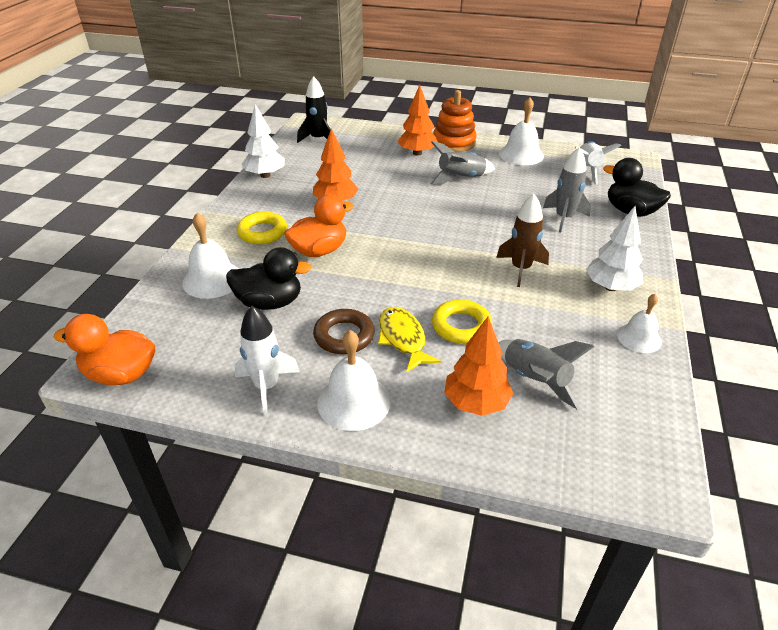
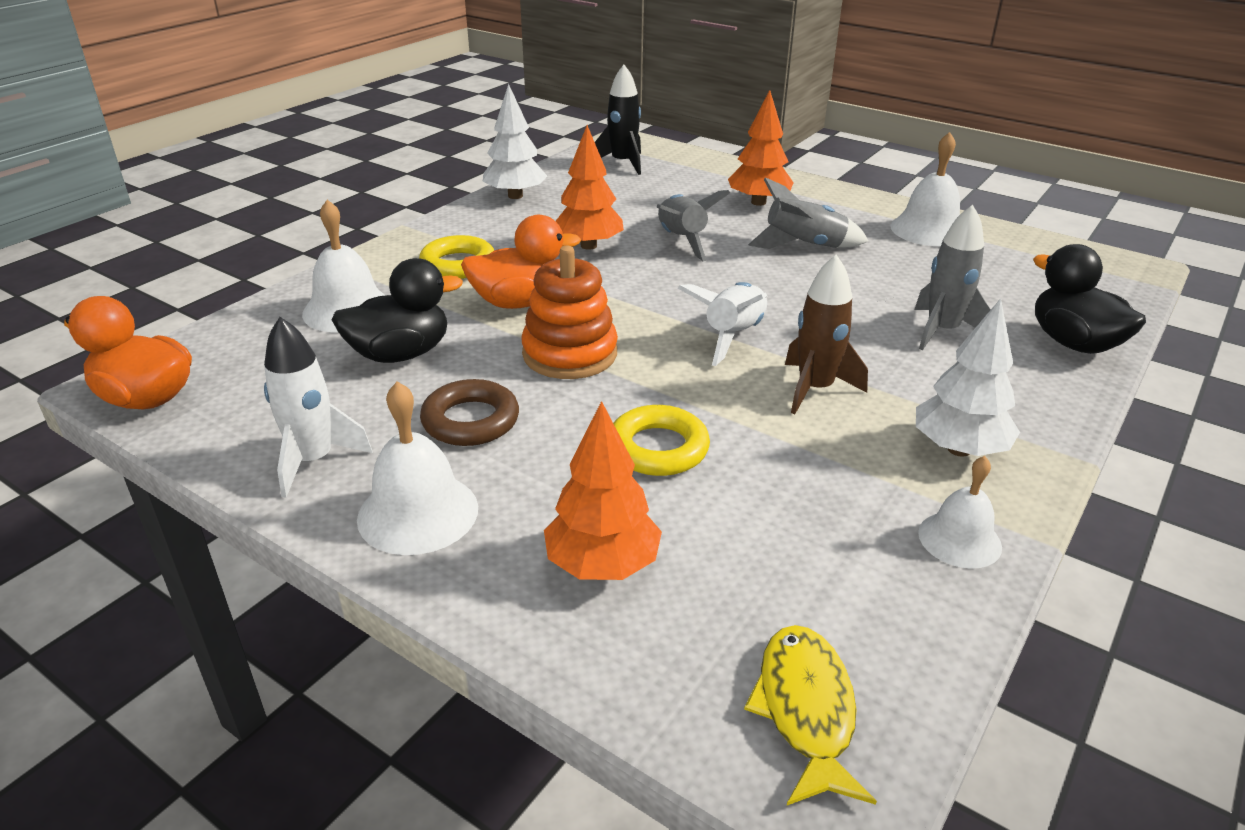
camera: 20 degrees right, 5 degrees down
(269, 302) = (400, 354): black duck -> black duck turned 45 degrees counterclockwise
(403, 339) = (555, 445): yellow fish -> yellow fish (806, 710)
(454, 143) = (826, 197): orange stacking toy -> orange stacking toy (570, 354)
(534, 380) = (724, 557): grey rocket -> grey rocket (681, 240)
(588, 169) = (1034, 269): white rocket -> white rocket (733, 336)

